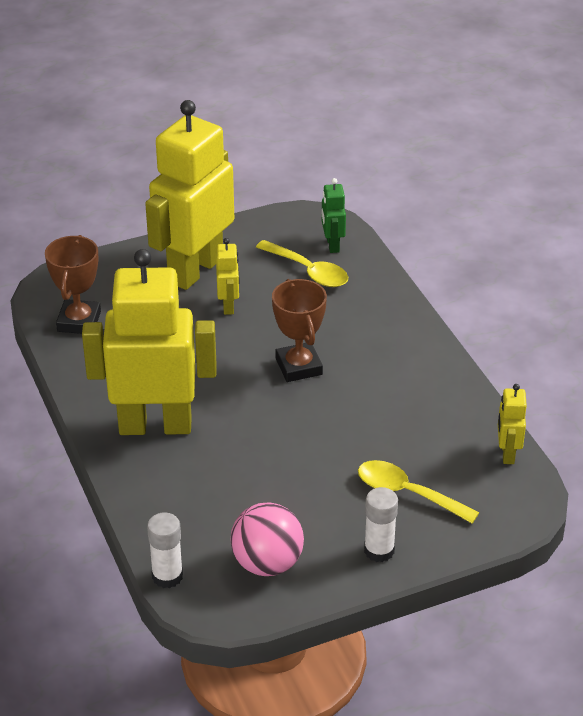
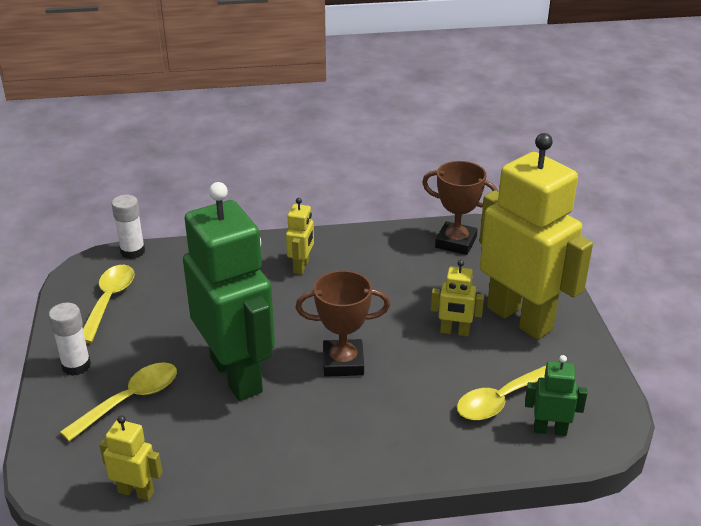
camera: 105 degrees right, 5 degrees down
(155, 425) = (301, 266): yellow robot -> yellow robot, size x0.42
(267, 563) = (109, 301): pink ball -> yellow spoon
(343, 431) = (237, 375): none -> green robot

